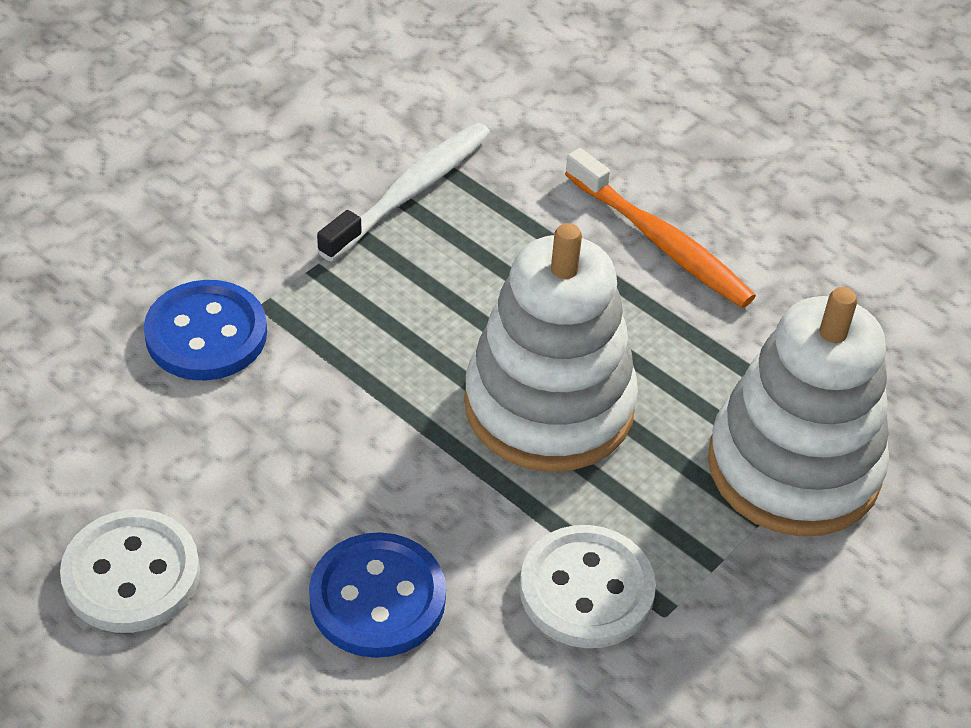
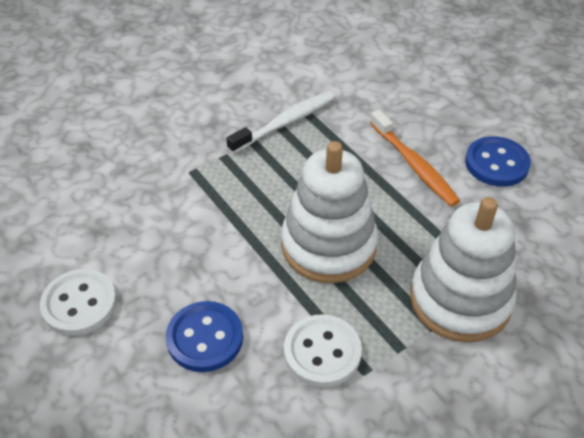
camera: 15 degrees right, 0 degrees up
(206, 334) = (157, 183): blue button -> blue button (496, 163)

